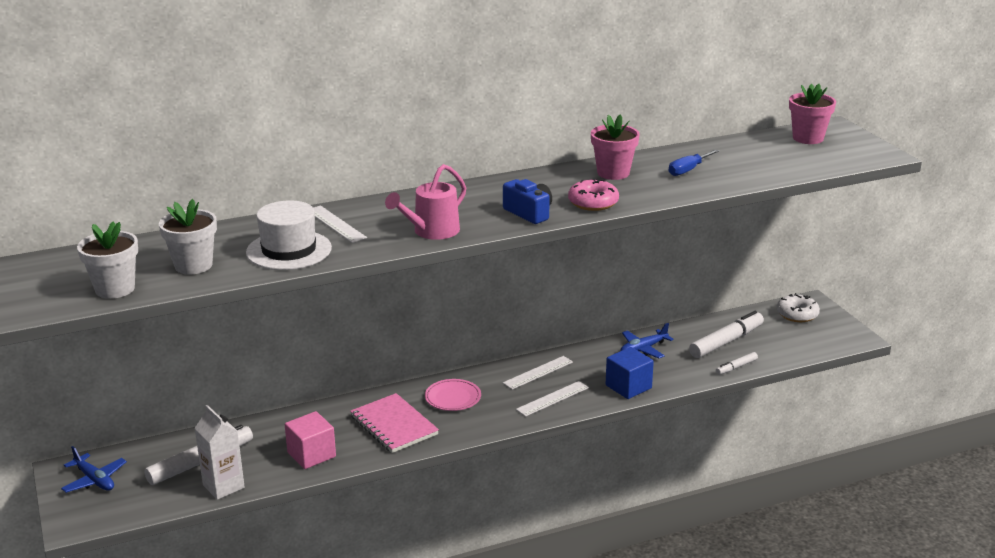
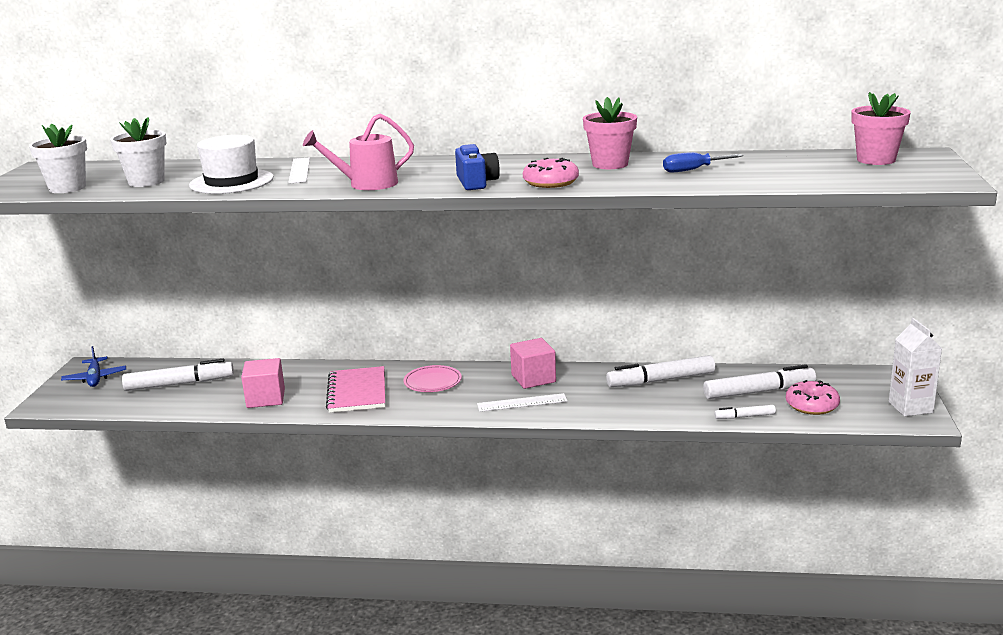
camera: 30 degrees right, 5 degrees down
(223, 486) = (173, 405): white carton -> white carton (910, 407)
(538, 372) = (533, 378): white ruler -> pink cube
(628, 387) = (608, 409): blue cube -> none
(643, 349) = (661, 380): blue plane -> white marker
(774, 344) = (812, 405): none -> pink donut
(797, 314) = (870, 383): white donut -> none

